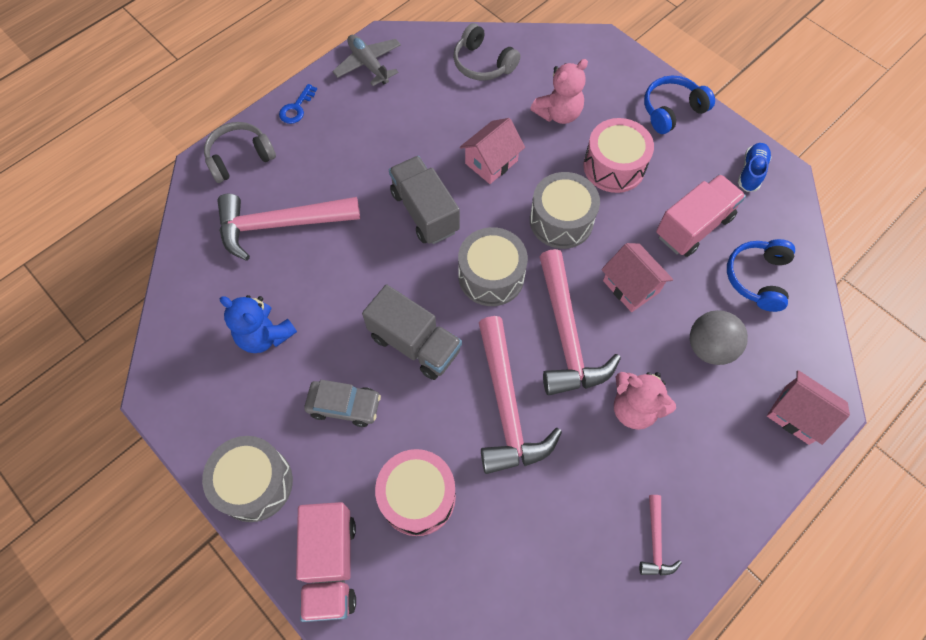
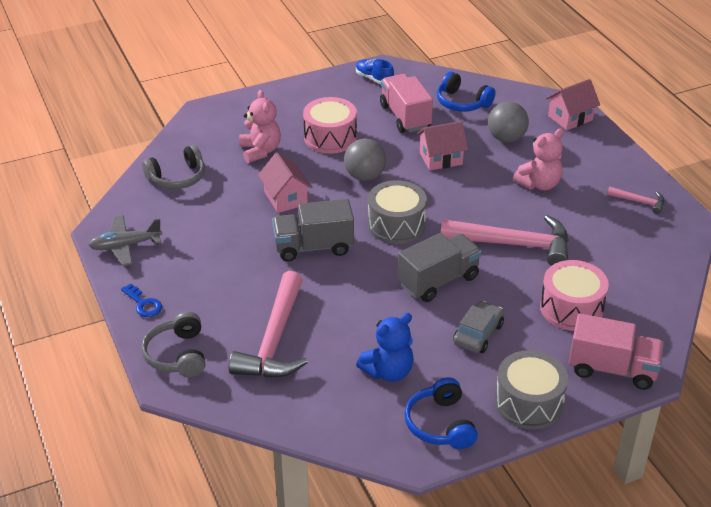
camera: 70 degrees left, 25 degrees down
(561, 220) = (365, 176): grey drum -> grey ball
(566, 334) = (466, 200): pink hammer -> none
(672, 110) = (295, 96): blue headphones -> blue headphones (440, 424)

